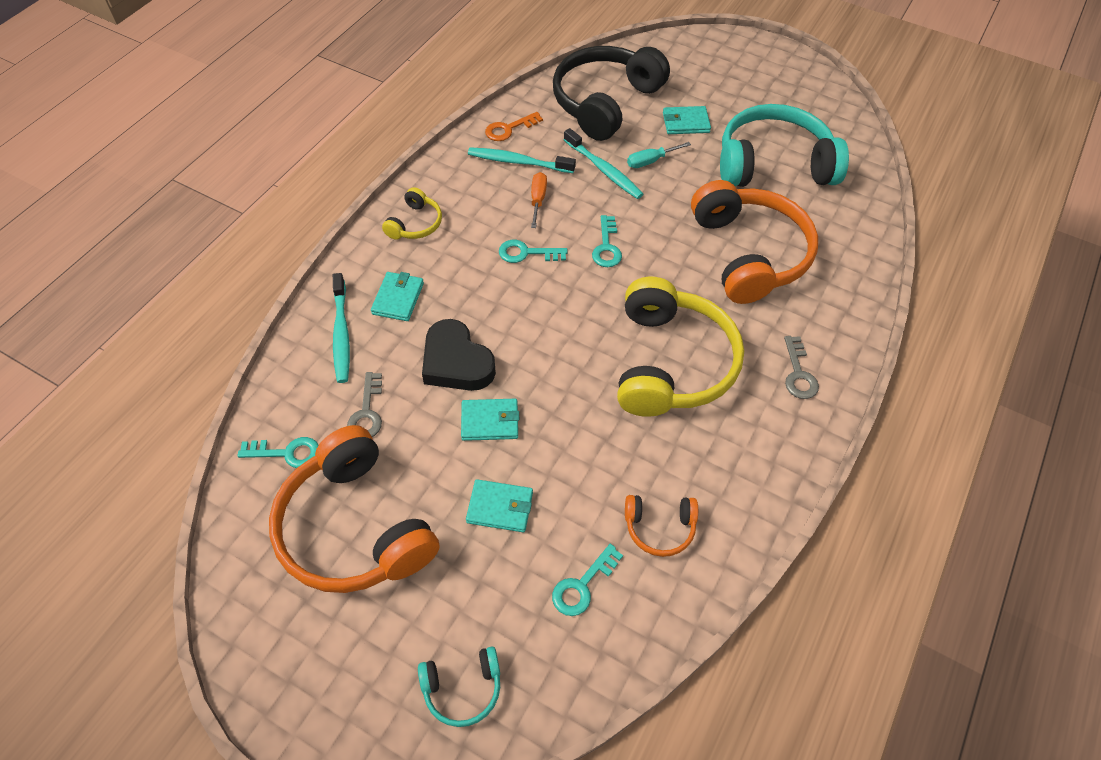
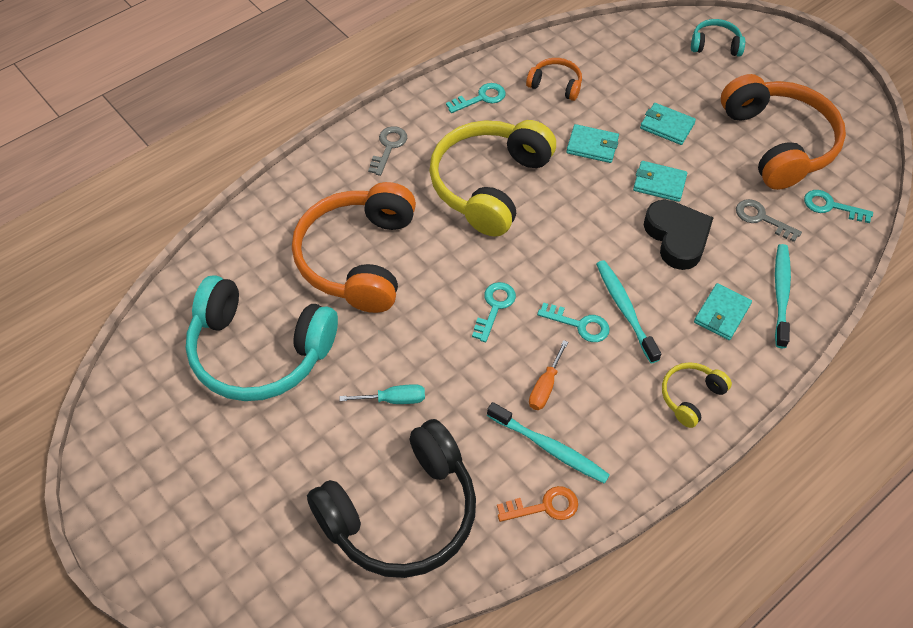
camera: 160 degrees left, 0 degrees up
(367, 412) = (762, 219): grey key -> grey key turned 75 degrees counterclockwise
(583, 585) = (622, 70): turquoise key -> turquoise key (480, 98)
(604, 170) = (453, 404): turquoise toothbrush -> turquoise toothbrush (625, 310)
(686, 123) = (319, 444): turquoise wallet -> turquoise wallet (592, 146)

